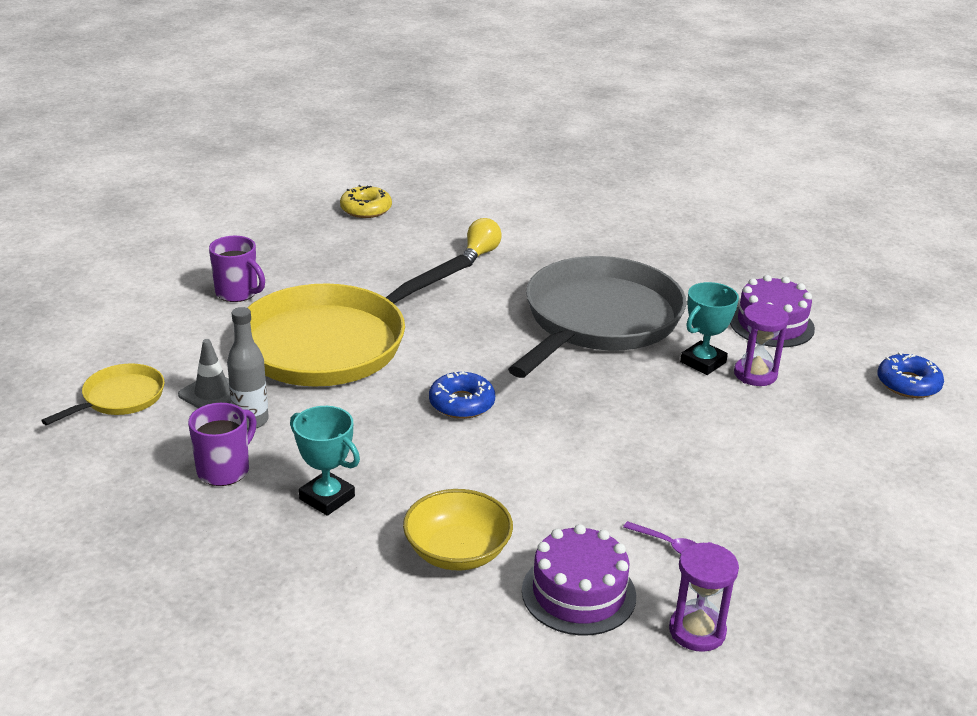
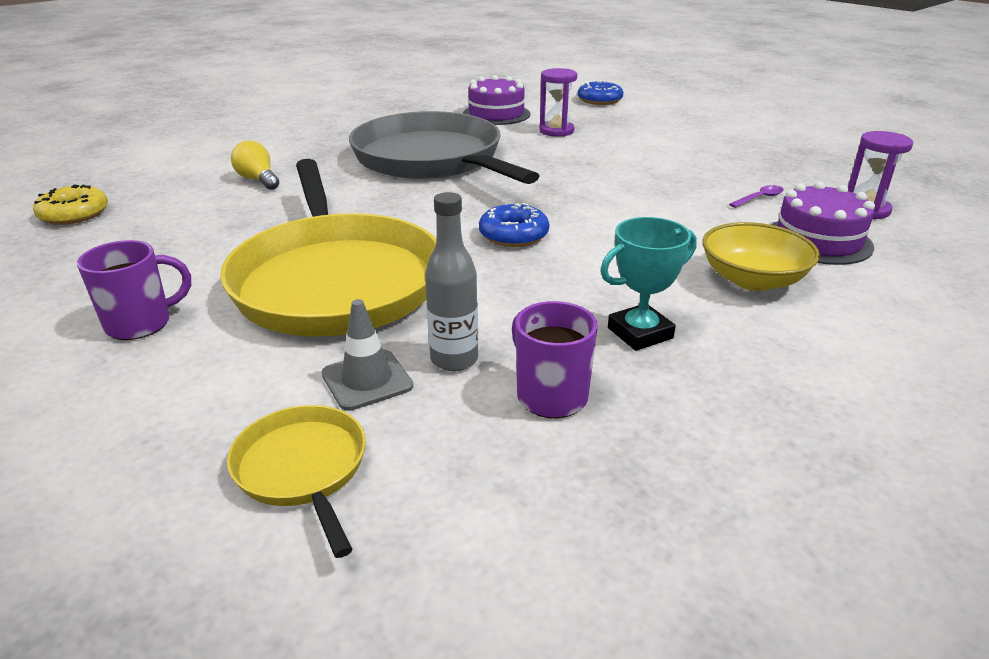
camera: 65 degrees left, 0 degrees up
(703, 362) = (527, 141): turquoise trophy -> none

